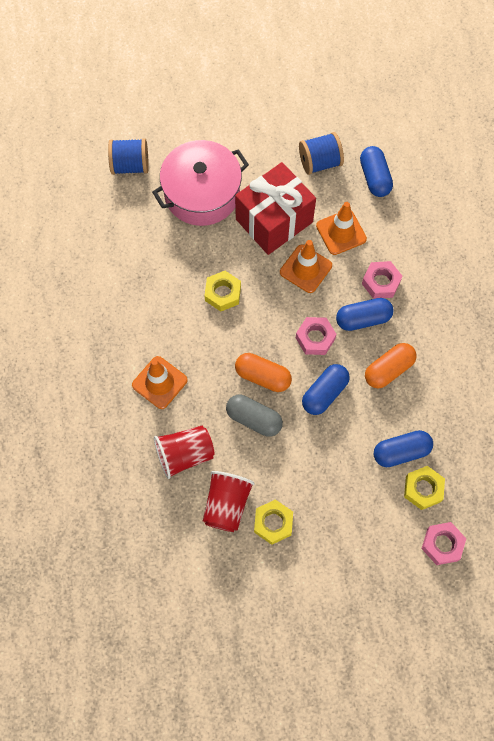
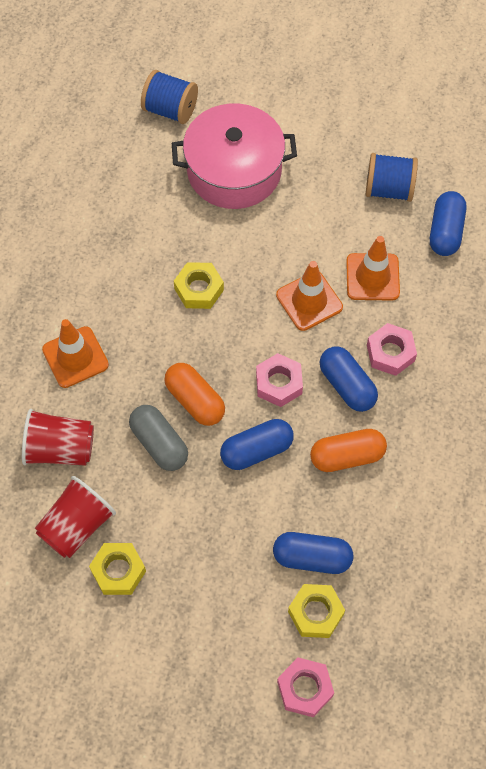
camera: 25 degrees right, 5 degrees down
(274, 221) = (301, 233): red gift -> none
(363, 319) = (347, 385): blue capsule -> blue capsule turned 45 degrees clockwise

